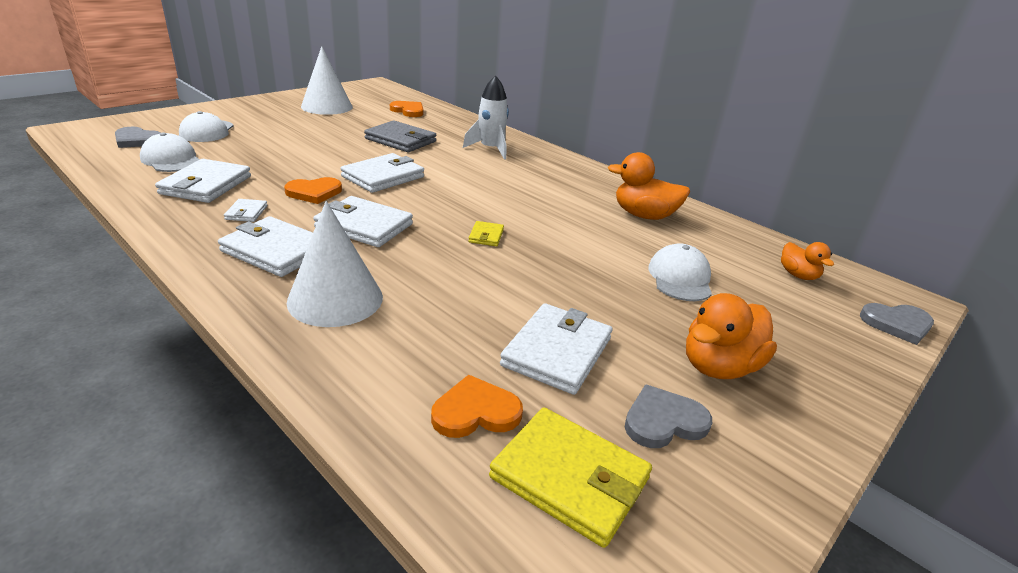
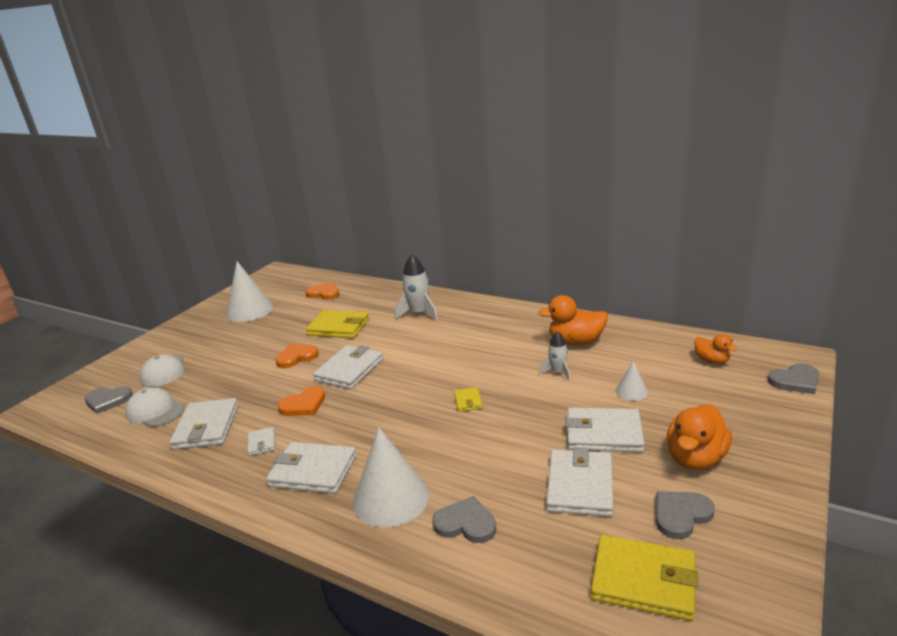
camera: 10 degrees left, 5 degrees down
(364, 226) = (366, 423): white wallet -> white wallet (603, 433)
(397, 348) = (465, 523): none -> grey heart
(400, 140) = (338, 327): grey wallet -> yellow wallet
(475, 412) = (552, 554): orange heart -> orange heart (296, 357)
(604, 237) = (557, 372): none -> white rocket
(680, 278) = (631, 391): white cap -> white cone

